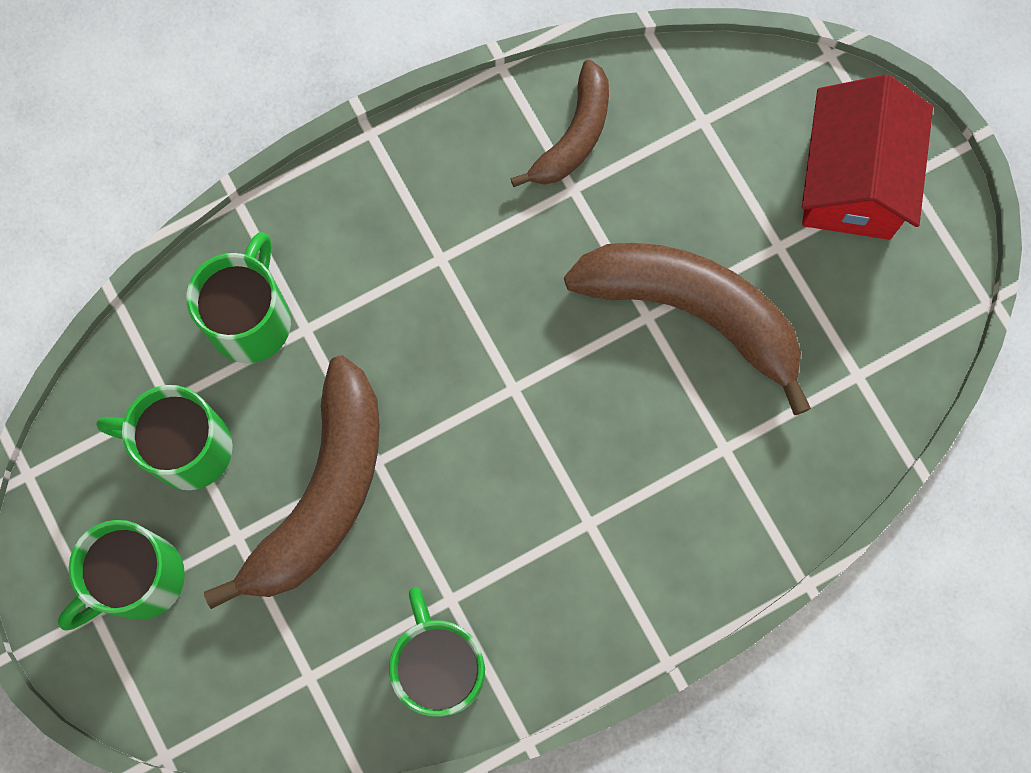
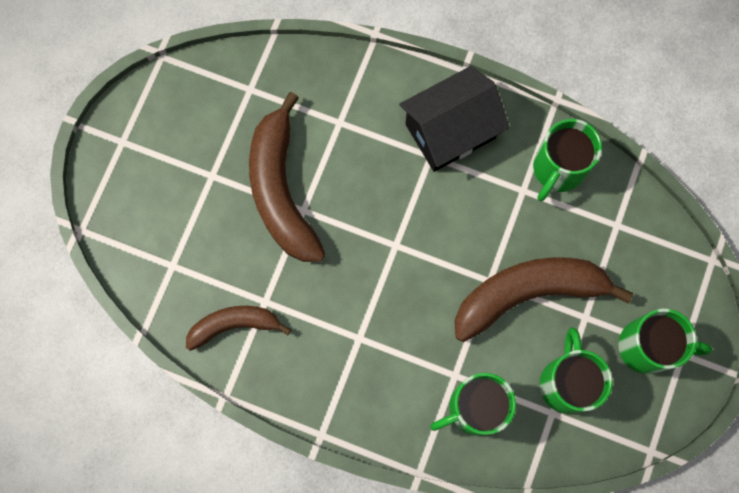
camera: 130 degrees left, 0 degrees up
(186, 448) = (566, 382): green mug -> green mug turned 150 degrees counterclockwise
(601, 575) = (450, 131): none -> black house
(852, 181) = (146, 166): red house -> none

